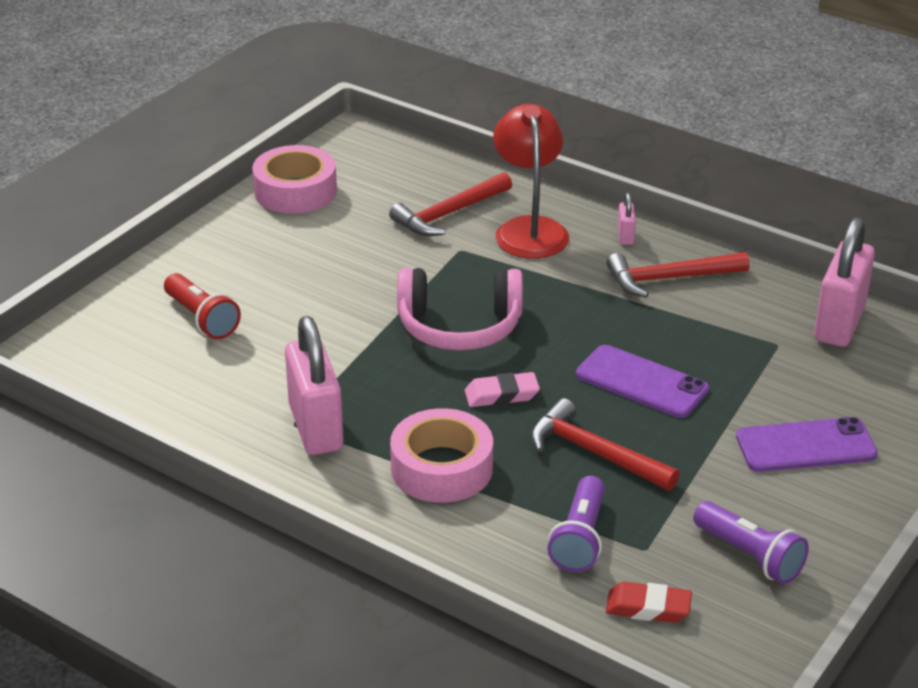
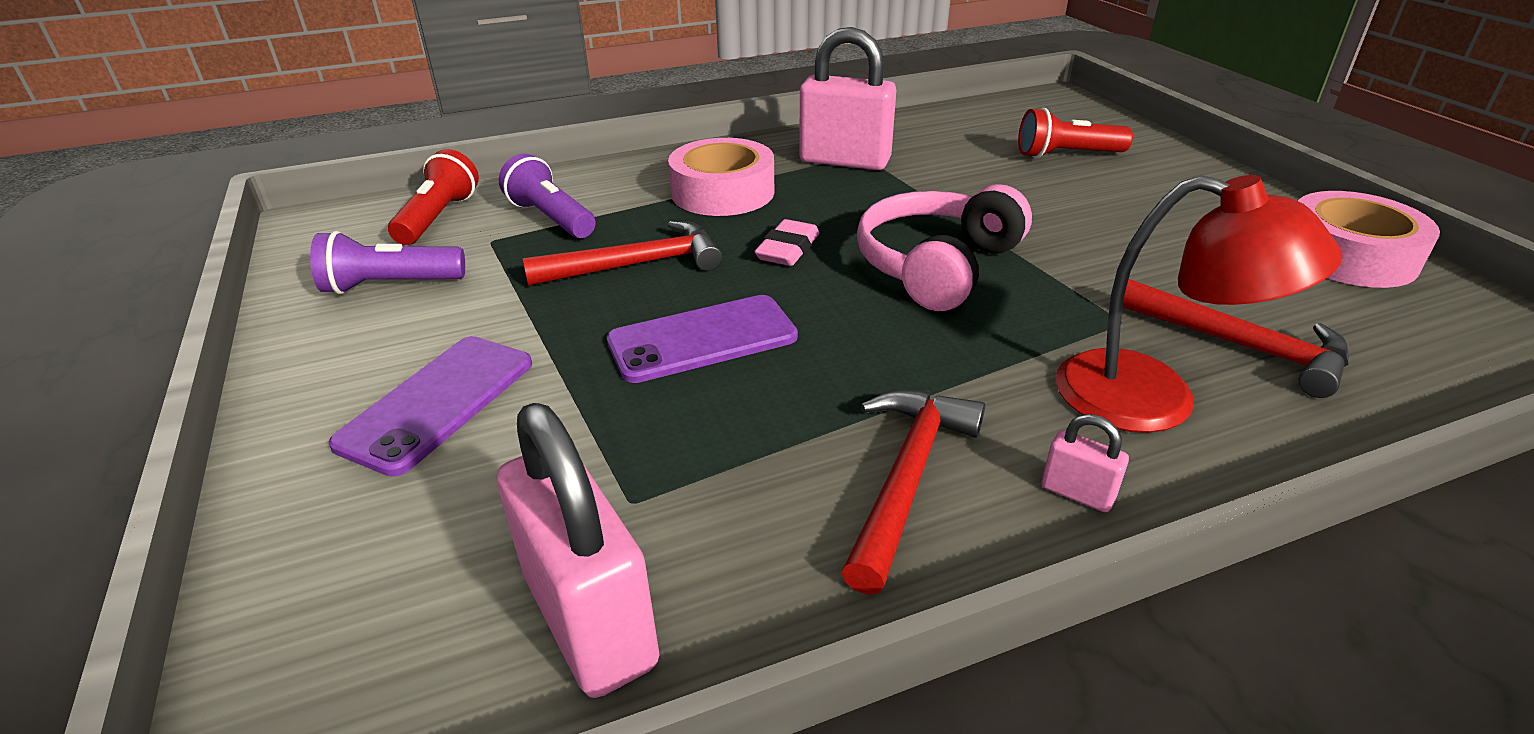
camera: 125 degrees right, 0 degrees up
(448, 214) = (1237, 345): red hammer -> red hammer turned 135 degrees clockwise
(648, 608) = (438, 218): red eraser -> red flashlight

